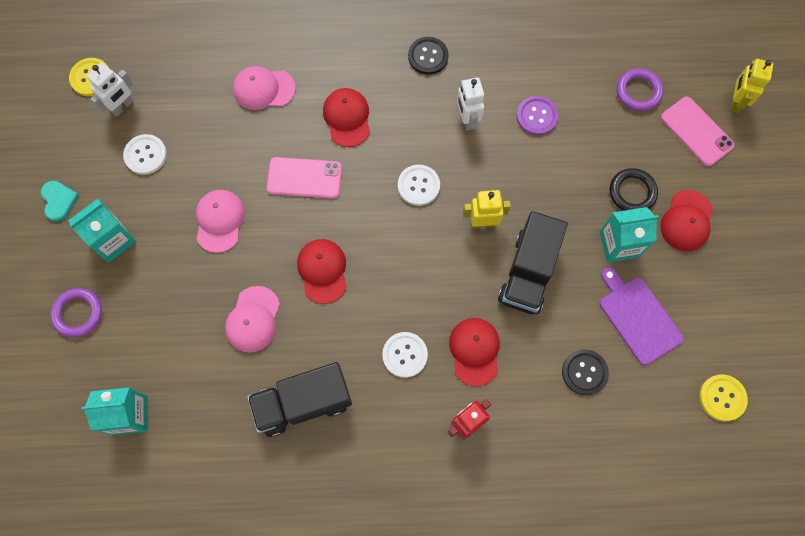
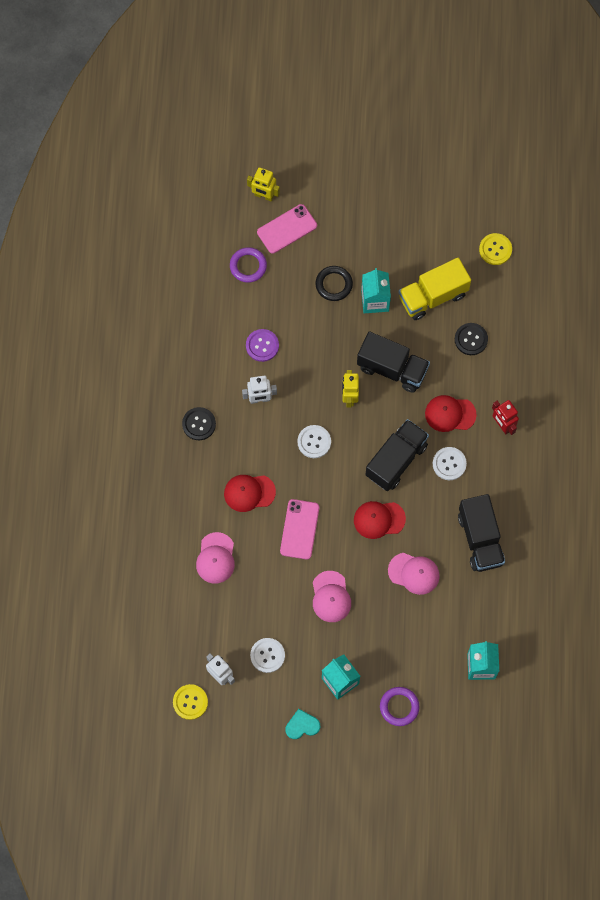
camera: 85 degrees left, 0 degrees up
(219, 221) = (331, 597): pink cap -> pink cap turned 105 degrees counterclockwise
(404, 286) = (396, 460): none -> black truck
(638, 317) = (433, 296): purple cutting board -> yellow truck
(686, 221) = (360, 249): red cap -> none

